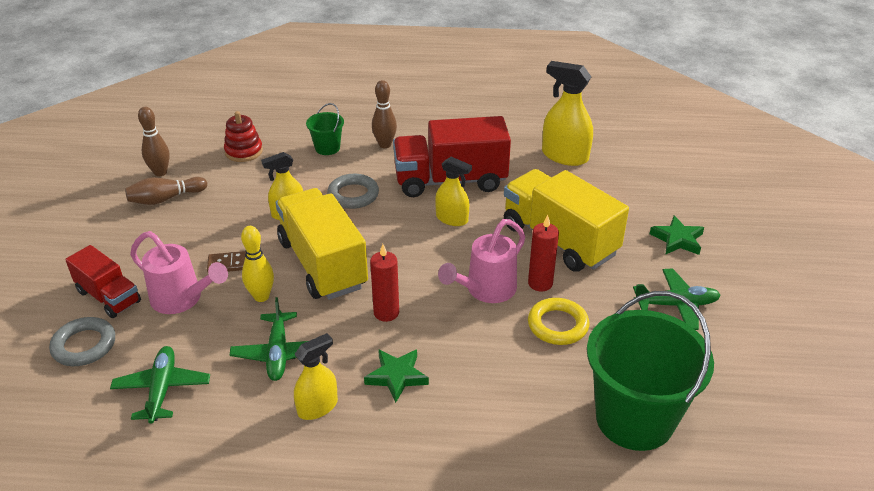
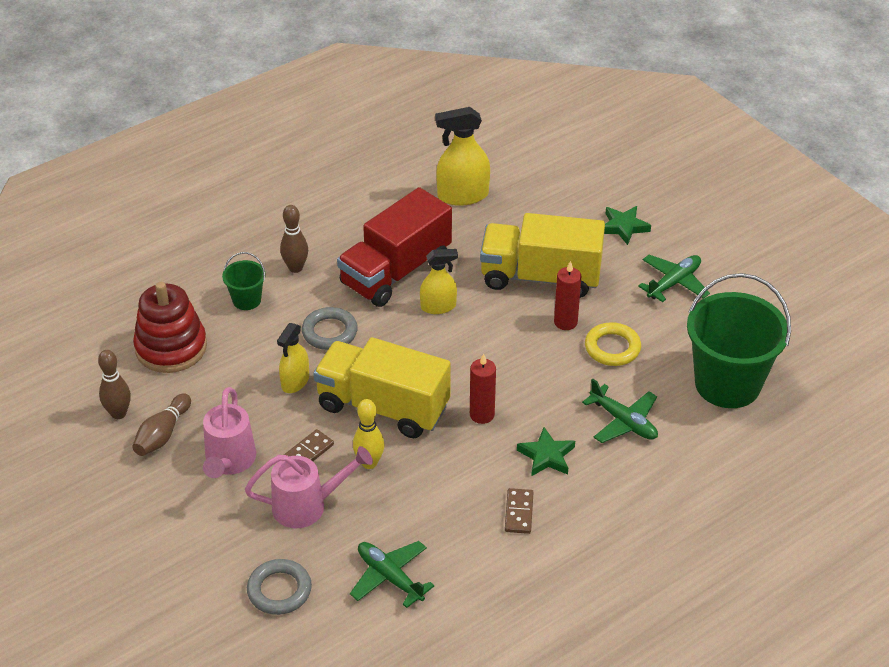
camera: 40 degrees left, 5 degrees up
(108, 297) = (241, 543): red truck -> none
(244, 151) = (171, 347): red stacking toy -> red stacking toy, size x1.63
(278, 353) = (440, 495): green plane -> green plane (623, 422)
(317, 407) = (519, 512): yellow spray bottle -> brown domino
(486, 290) = (533, 351): pink watering can -> pink watering can (229, 461)

